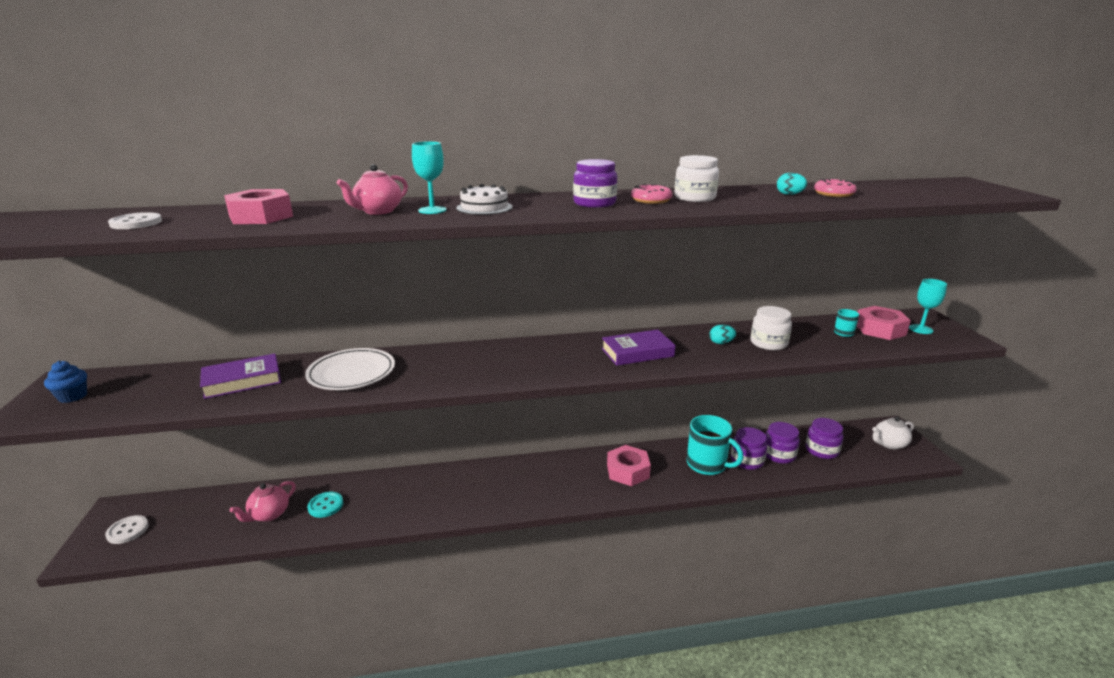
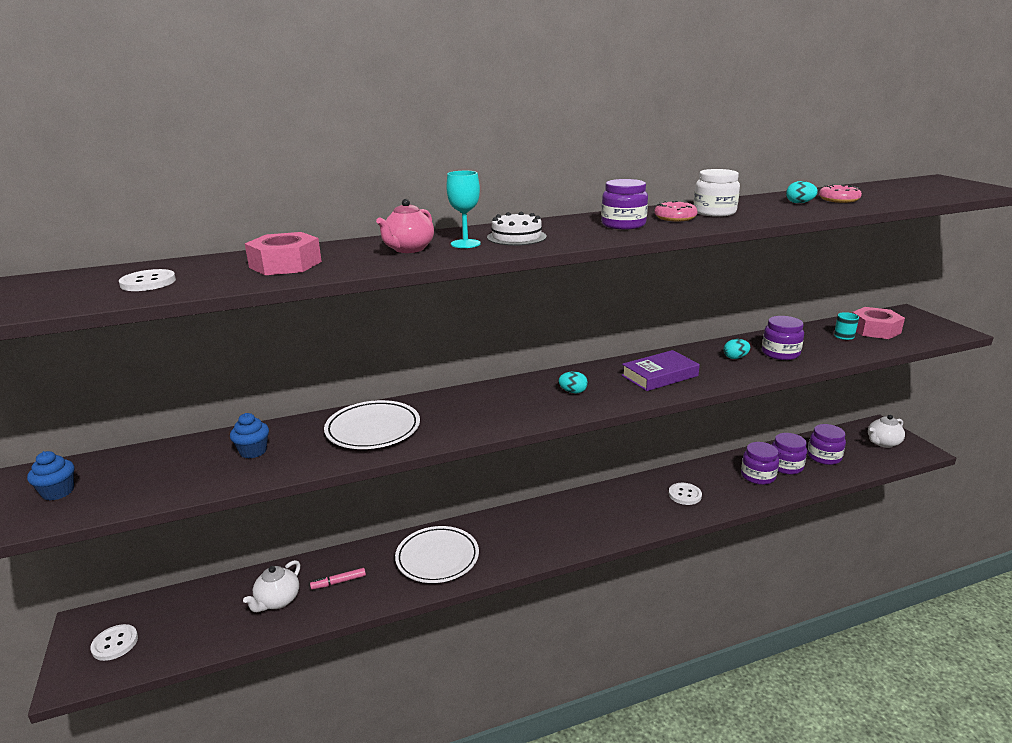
camera: 10 degrees left, 0 degrees up
(242, 381) = (253, 451): purple book -> blue cupcake
(269, 514) = (277, 601): pink teapot -> white teapot
(325, 505) = (338, 582): turquoise button -> pink marker
(418, 496) = (437, 558): none -> white plate
(547, 359) = (573, 392): none -> turquoise egg
(628, 471) = (646, 502): pink nut -> none
(667, 469) = (684, 495): none -> white button
(707, 464) = (721, 485): turquoise mug -> none
(768, 343) = (780, 353): white jar -> purple jar
(921, 329) = (910, 326): turquoise goblet -> none

